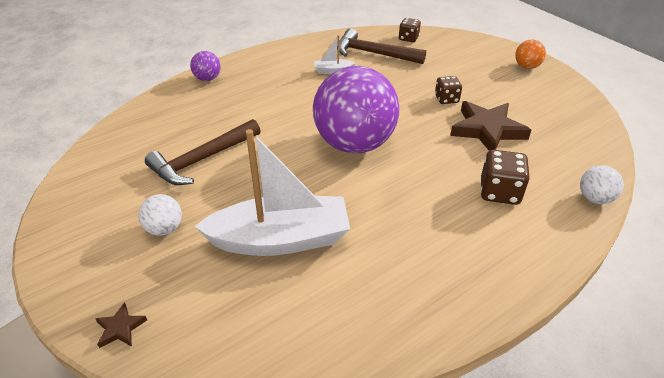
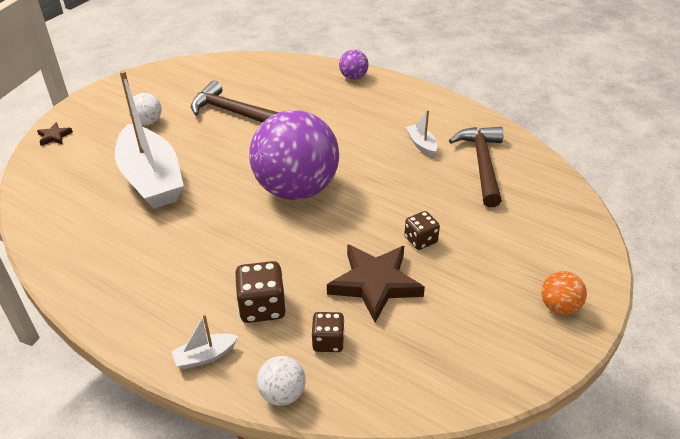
camera: 70 degrees right, 0 degrees up
(408, 38) = (544, 184): brown dice -> brown dice (328, 341)
(551, 236) = (205, 356): none -> white boat

